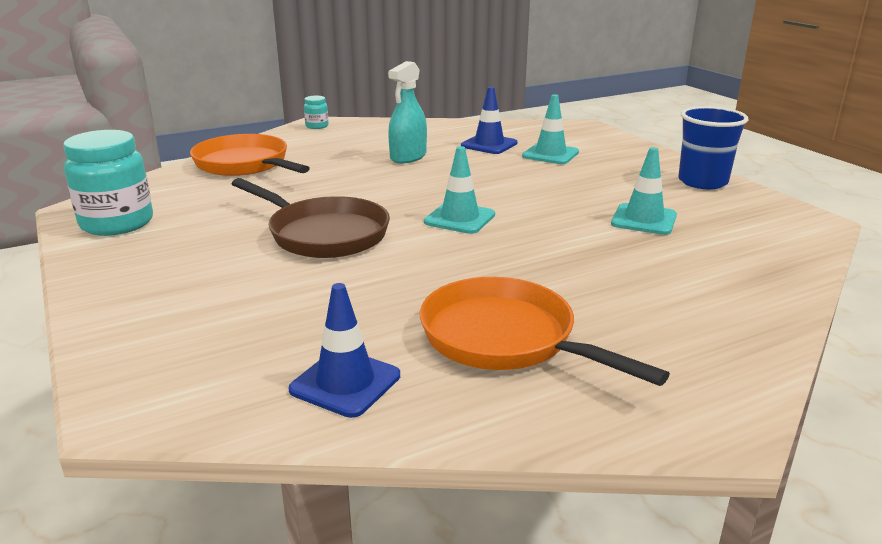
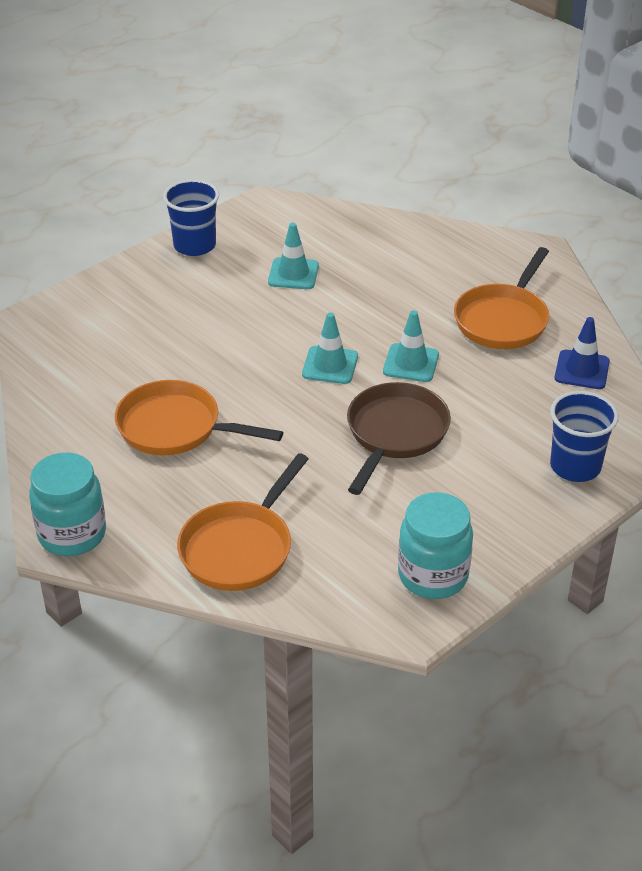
camera: 105 degrees left, 15 degrees up
(160, 328) = (575, 466): none -> blue cup
(317, 126) = (72, 534): turquoise jar -> turquoise jar, size x2.17
(408, 157) = (176, 427): turquoise spray bottle -> orange pan
(489, 145) = (117, 377): blue traffic cone -> none
(550, 154) = (140, 332): turquoise traffic cone -> turquoise traffic cone (411, 363)

